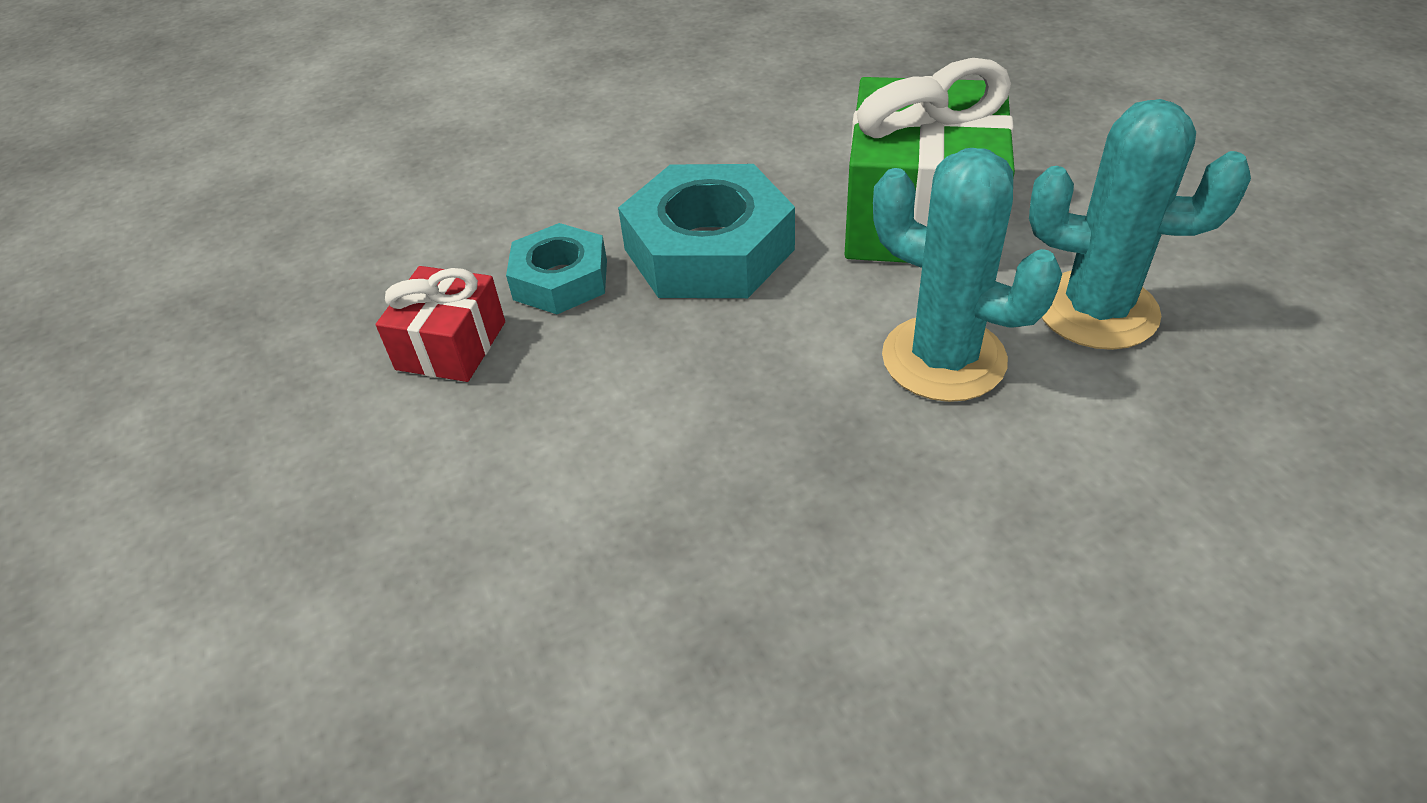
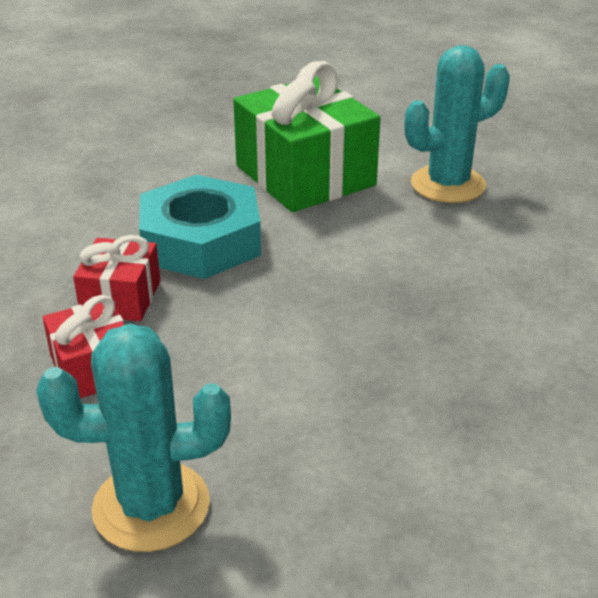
camera: 45 degrees left, 10 degrees down
(560, 279) = (121, 298): turquoise nut -> red gift
(943, 359) = (405, 237): turquoise cactus -> turquoise cactus (151, 506)

